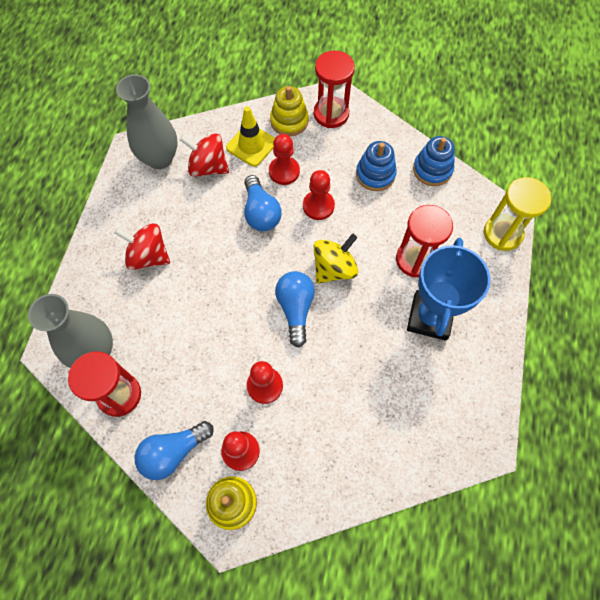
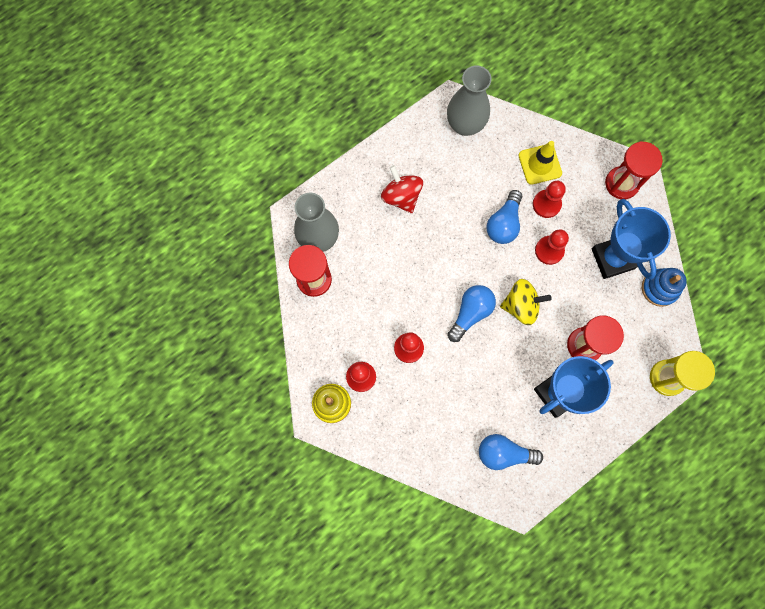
camera: 40 degrees right, 10 degrees up
(173, 452) = (320, 343): blue light bulb -> blue light bulb (504, 453)
(208, 167) = (494, 158): red spinning top -> none
(289, 121) = (584, 165): yellow stacking toy -> none
(375, 174) = (612, 258): blue stacking toy -> blue trophy

